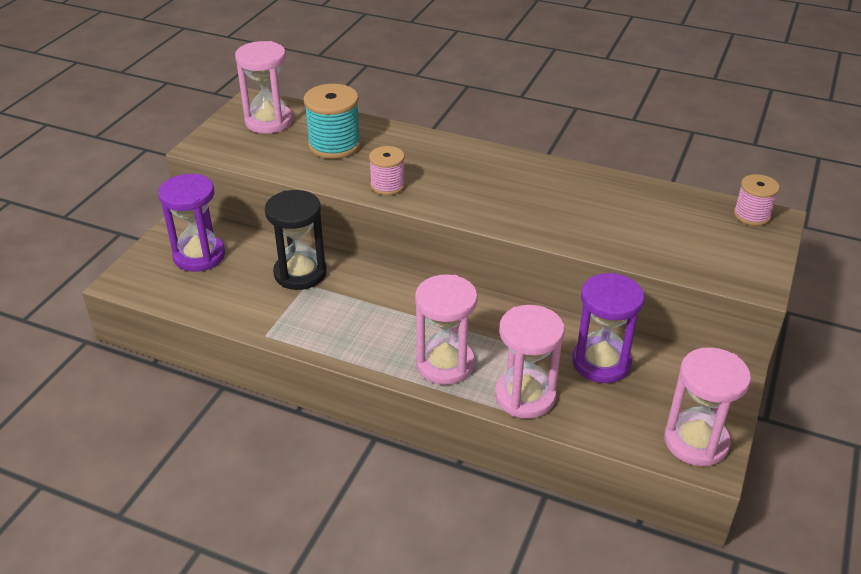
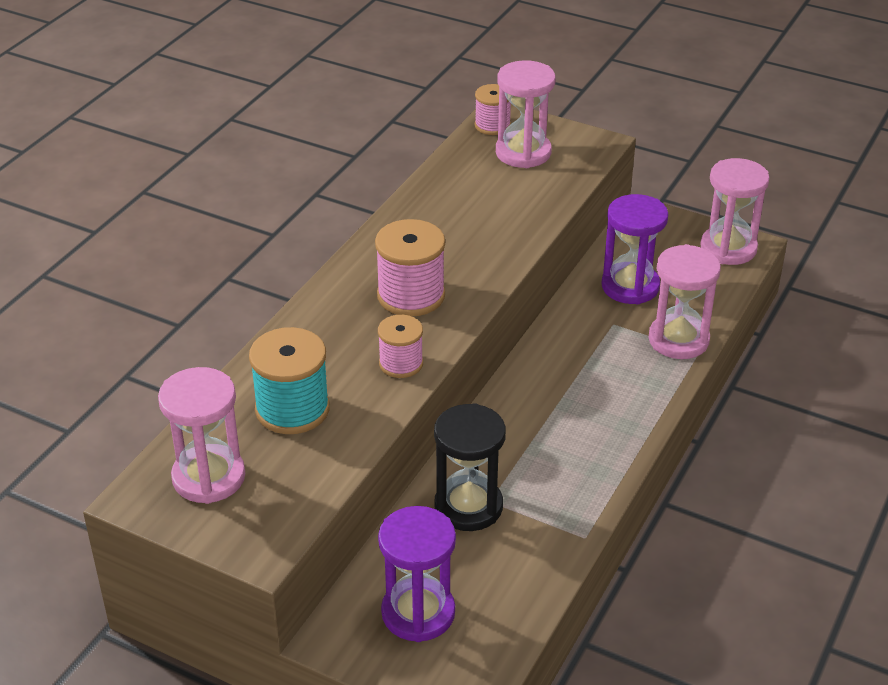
camera: 85 degrees left, 0 degrees up
(445, 364) = (634, 390): pink hourglass -> pink hourglass (523, 153)
(472, 185) = (411, 295): none -> pink spool

